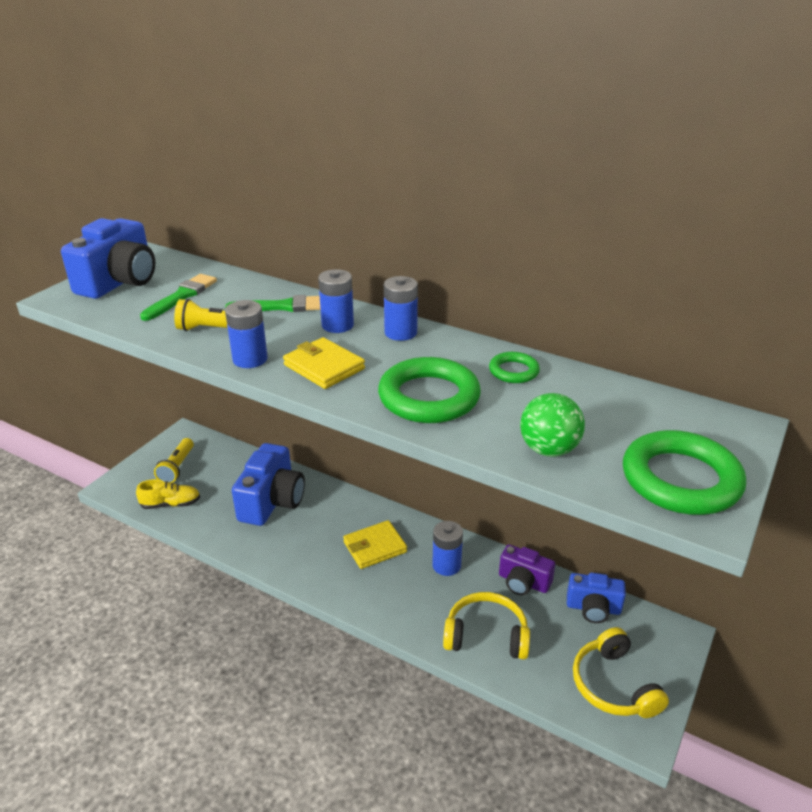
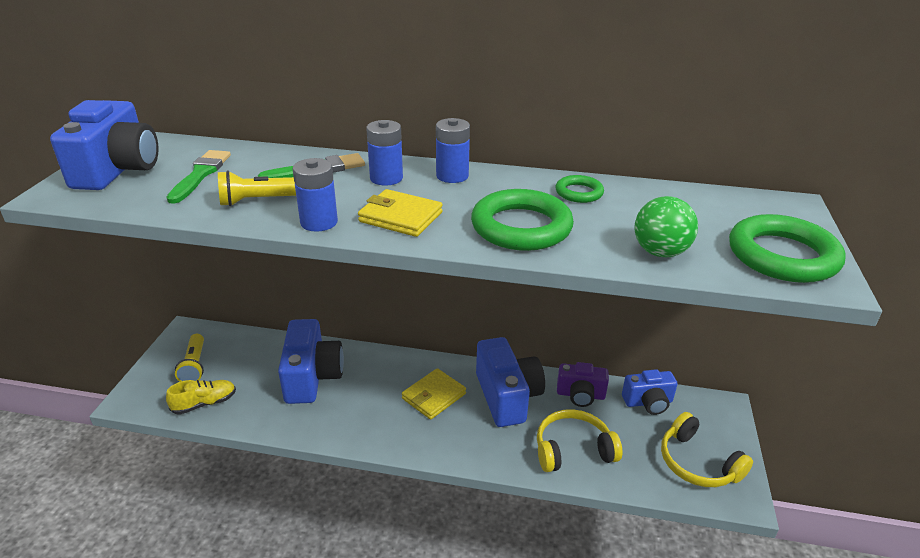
camera: 20 degrees left, 0 degrees up
(446, 565) = (507, 397): blue battery -> blue camera

